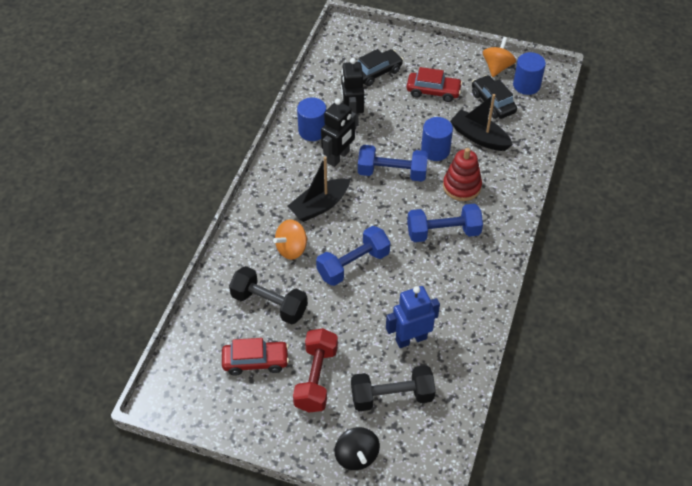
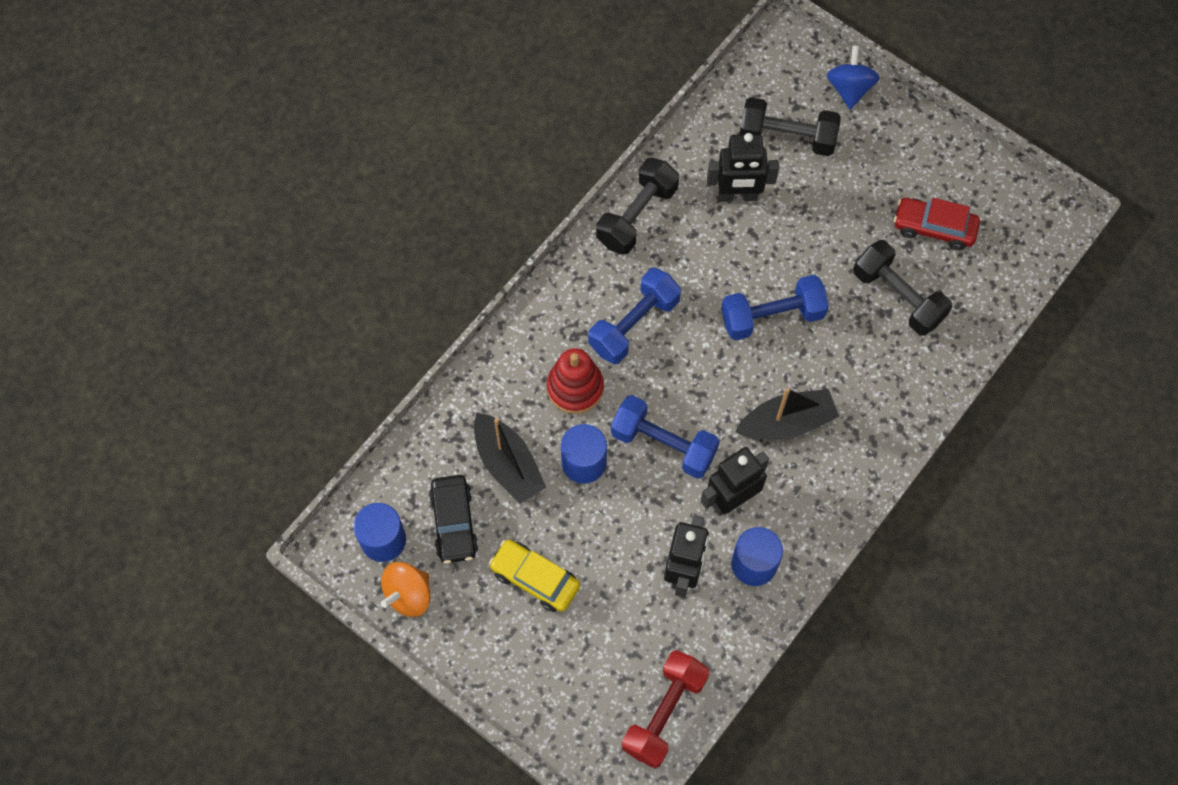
camera: 160 degrees left, 15 degrees up
(291, 249) = (846, 367): orange spinning top -> none
(316, 378) = (867, 185): red dumbbell -> red dumbbell (664, 713)
(356, 456) = (849, 89): black spinning top -> blue spinning top
(376, 73) = (608, 653): black car -> none
(411, 339) = (737, 196): blue robot -> black robot
(433, 91) = (535, 579): red car -> yellow car
(443, 232) = (634, 325): blue dumbbell -> blue dumbbell turned 60 degrees counterclockwise
(476, 301) = (637, 216): none -> black dumbbell

